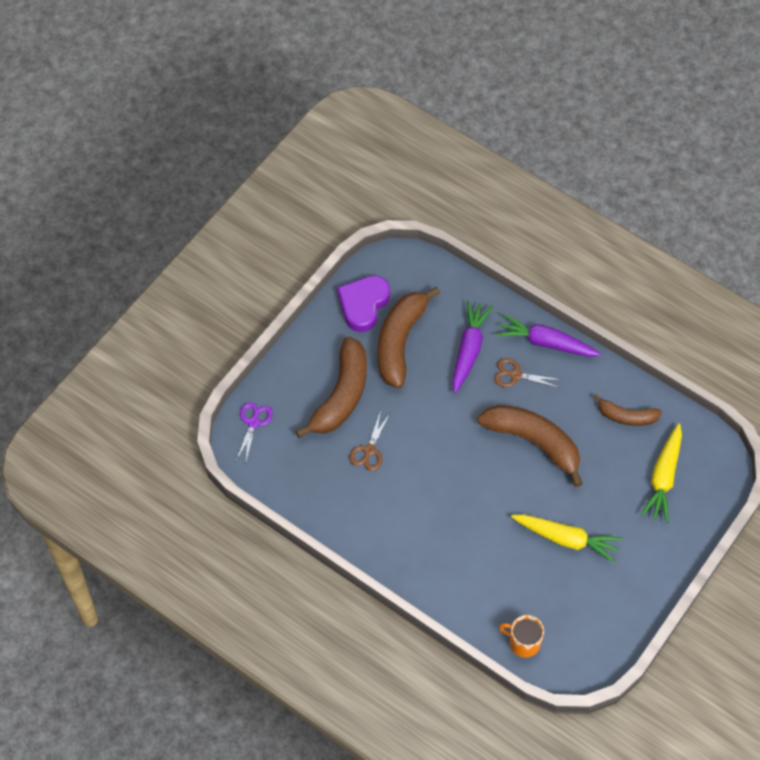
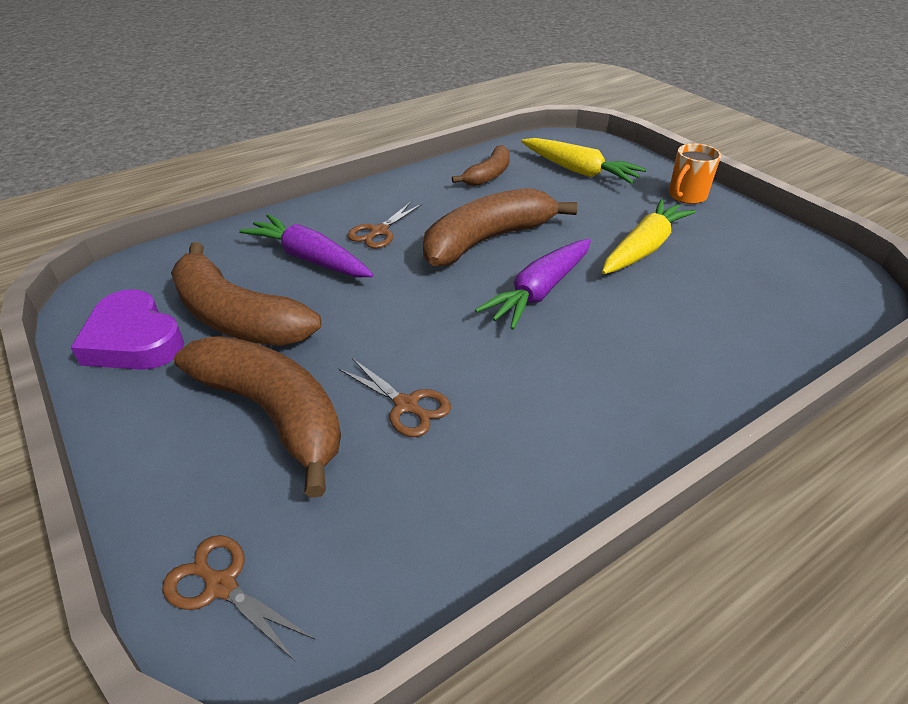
camera: 70 degrees left, 20 degrees down
(253, 423) = (221, 586): purple scissors -> brown scissors
(523, 642) = (813, 321): orange mug -> orange mug (686, 196)
(546, 342) = (352, 201): purple carrot -> purple carrot (539, 292)

